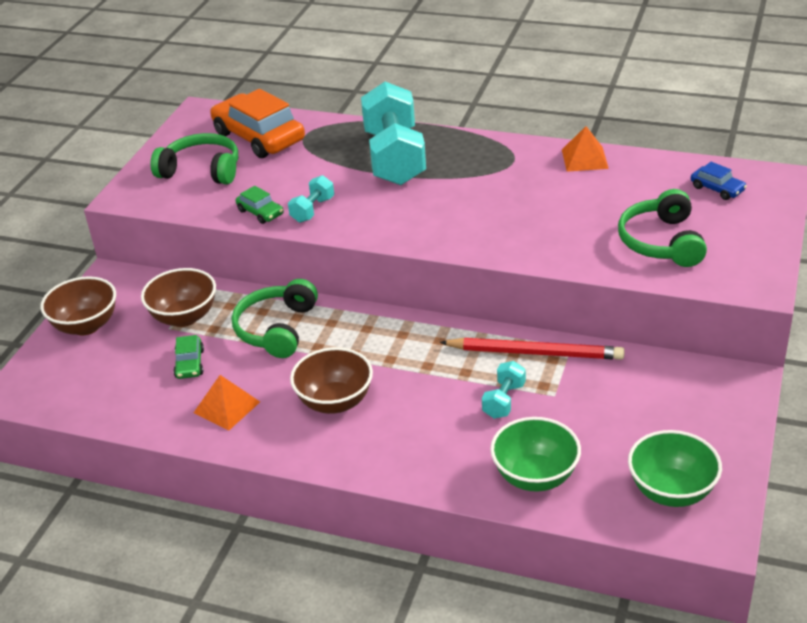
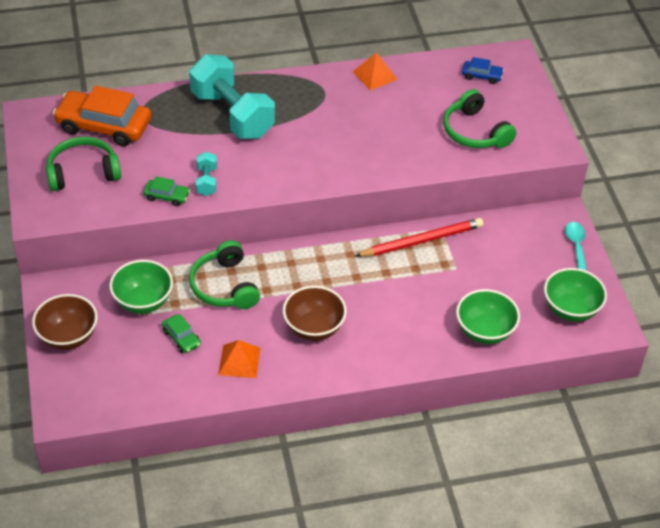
camera: 35 degrees left, 10 degrees up
(184, 317) = (143, 301): brown bowl -> green bowl
(504, 400) = (427, 284): turquoise dumbbell -> none
(734, 421) = (576, 247): none -> turquoise spoon

